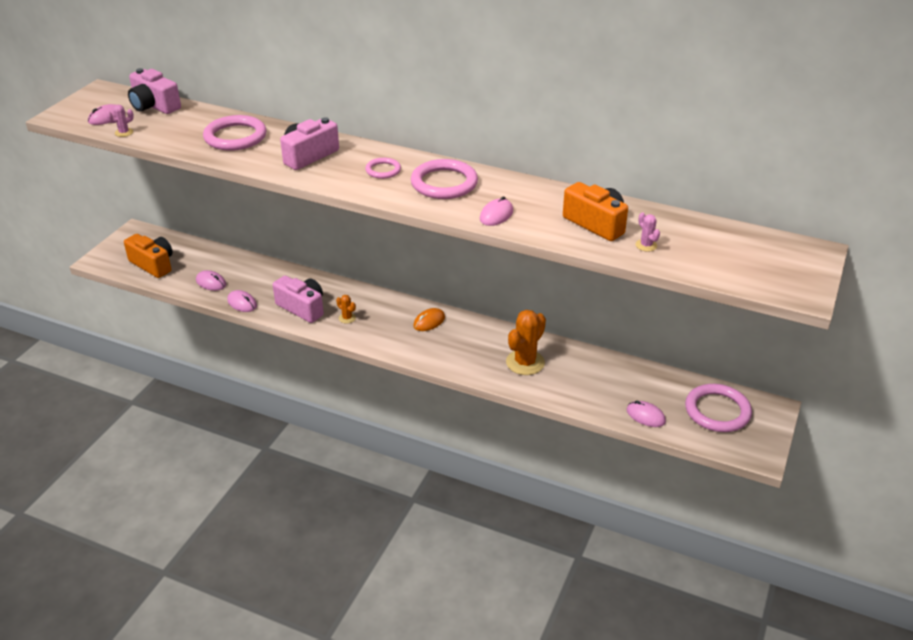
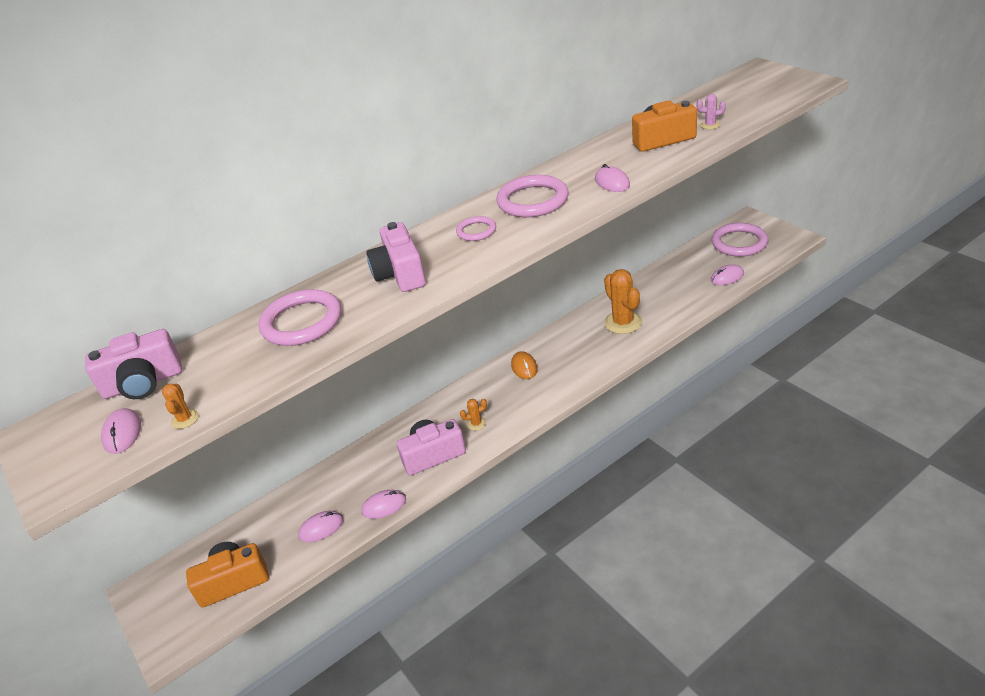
camera: 55 degrees left, 0 degrees up
(124, 132) = (185, 419): pink cactus -> orange cactus

